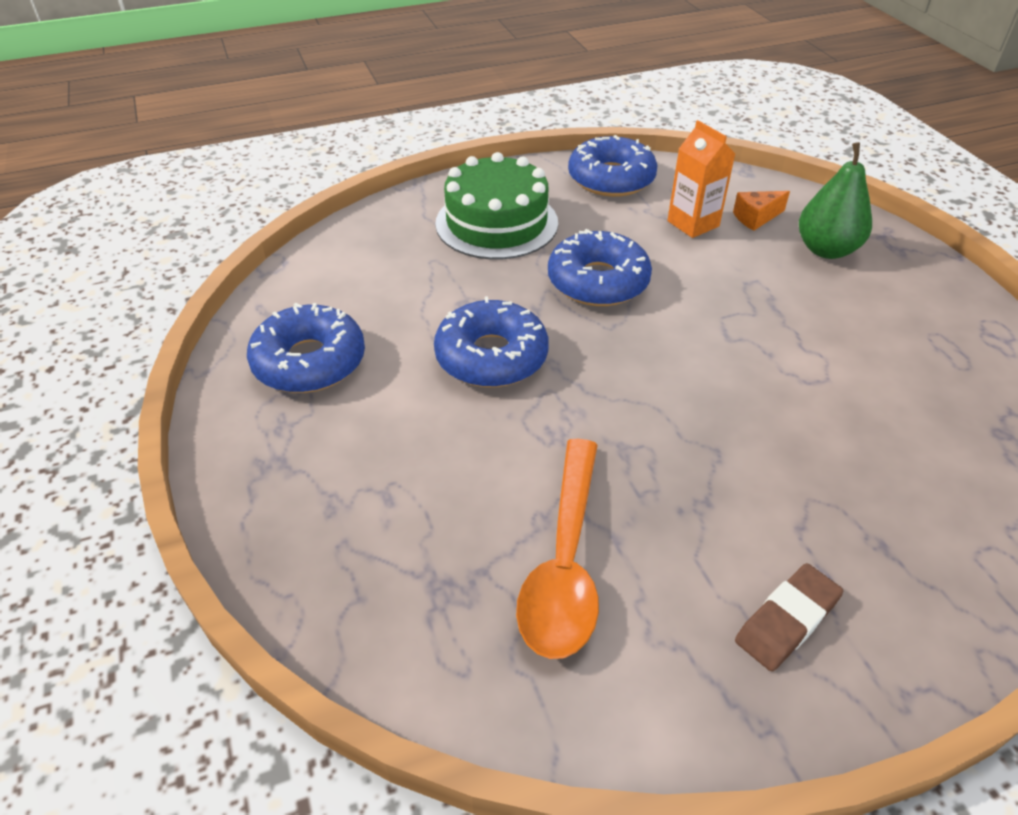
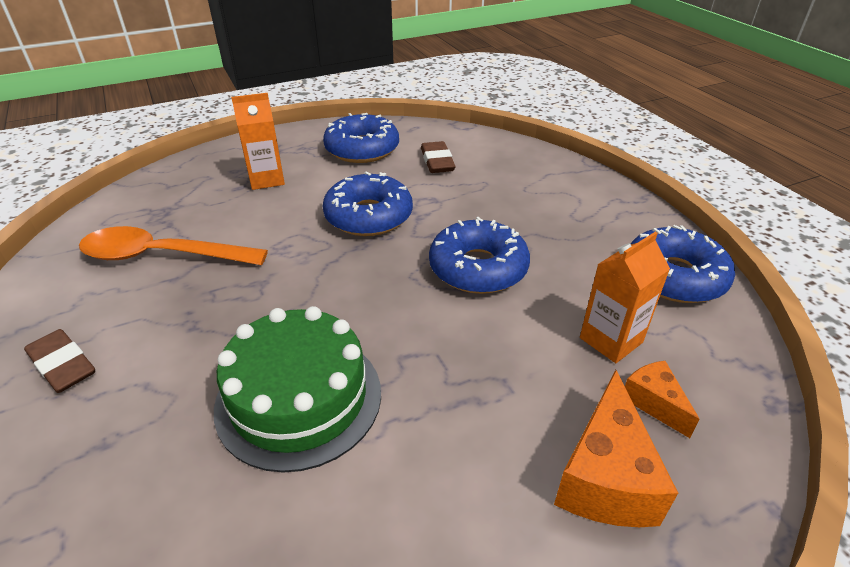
camera: 85 degrees right, 5 degrees down
(370, 293) = (437, 161): none -> brown eraser
(372, 464) = (266, 179): none -> orange carton
(496, 223) = (552, 208): green cake -> green cake (299, 398)
(826, 250) = (605, 477): green pear -> orange cheese

